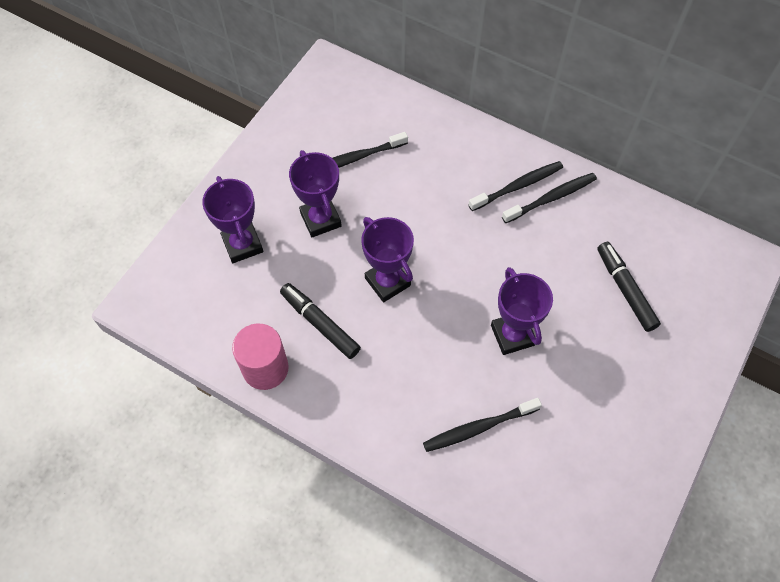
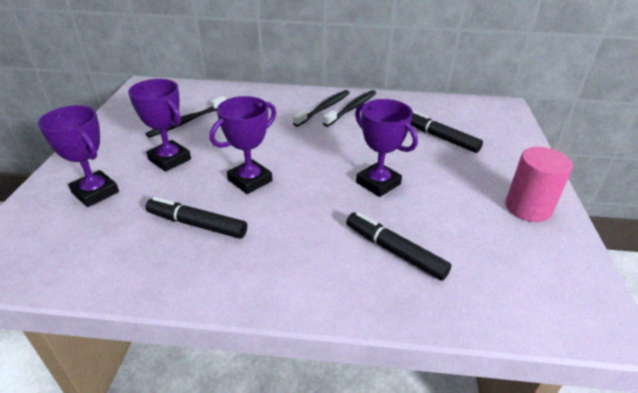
camera: 25 degrees left, 25 degrees down
(265, 368) = (148, 276): pink cylinder -> pink cylinder (528, 208)
(387, 282) = (250, 180): purple trophy -> purple trophy turned 75 degrees counterclockwise
(479, 427) = (395, 251): black toothbrush -> black marker

